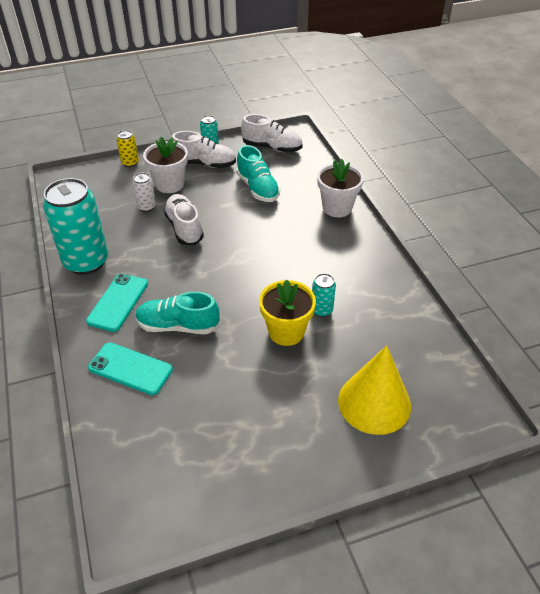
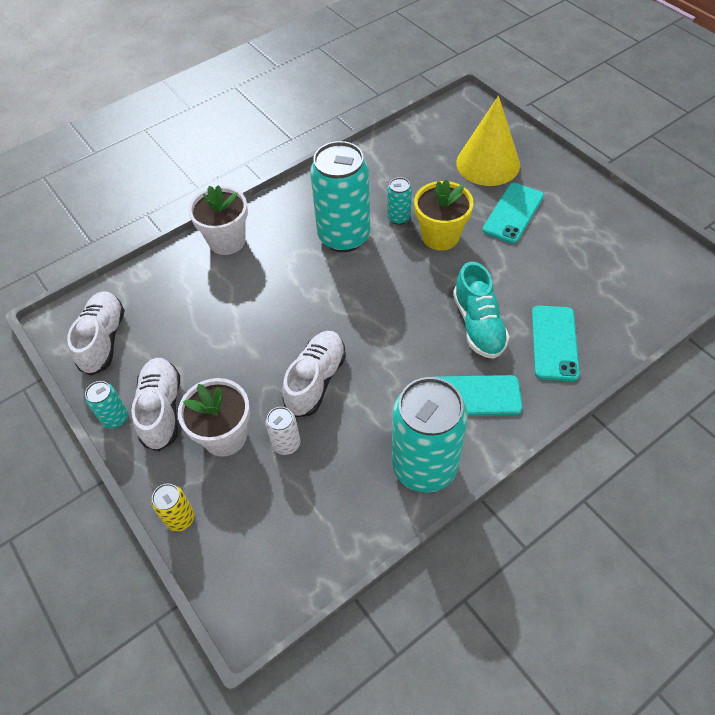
camera: 105 degrees left, 10 degrees up
(184, 228) = (316, 380): white shoe -> white shoe turned 150 degrees clockwise
(258, 188) = (207, 328): turquoise shoe -> none
(292, 397) = (513, 213): none -> turquoise phone
(313, 270) = (344, 236): none -> turquoise can

